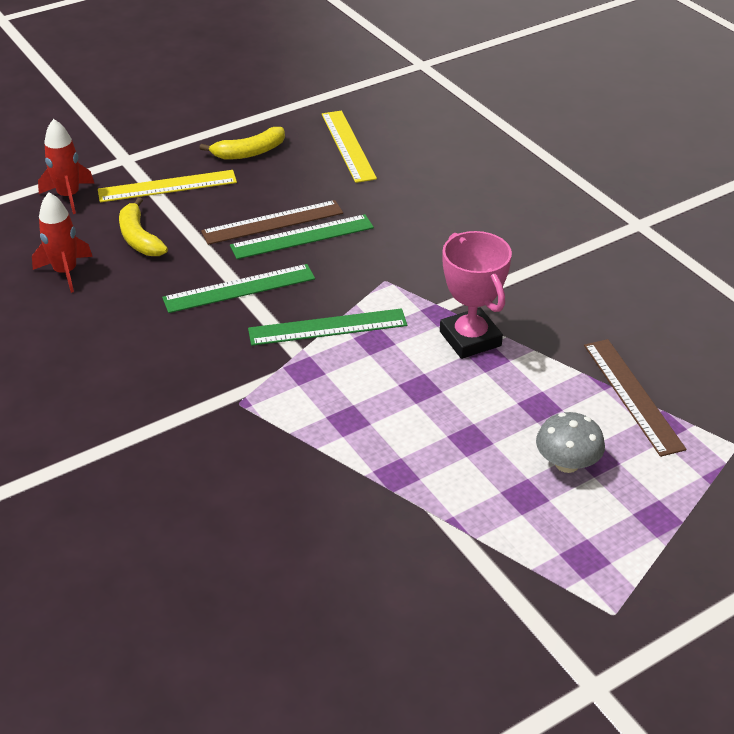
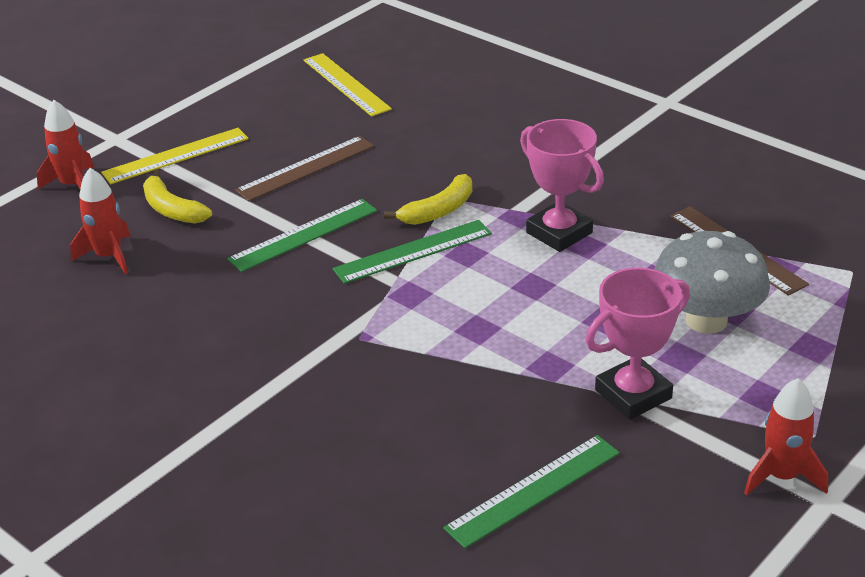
camera: 15 degrees left, 5 degrees down
(249, 152) = (246, 109): yellow banana -> yellow banana (438, 211)
(302, 237) = (343, 175): green ruler -> green ruler (533, 490)
(460, 524) = (633, 394): none -> pink trophy
(561, 649) = (781, 476): none -> red rocket
(567, 463) = (706, 320): grey mushroom -> grey mushroom, size x1.68

